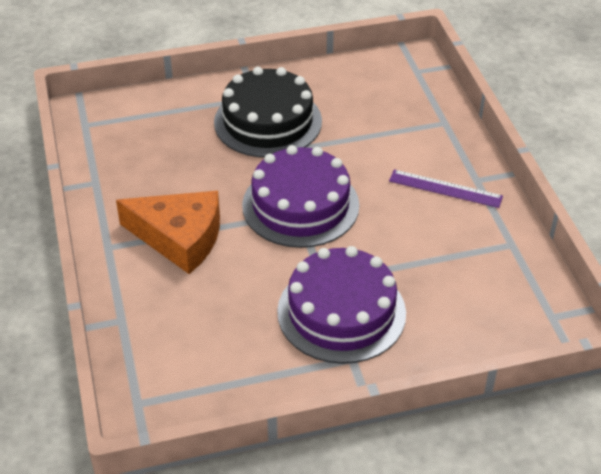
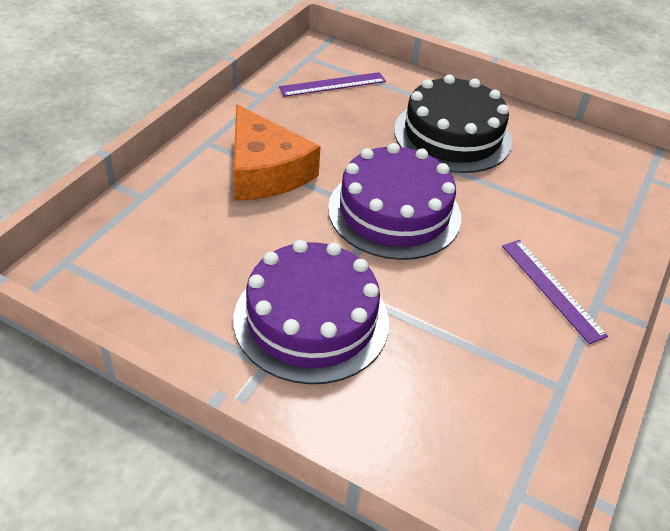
camera: 40 degrees right, 0 degrees up
(134, 136) = (333, 84): none -> purple ruler

